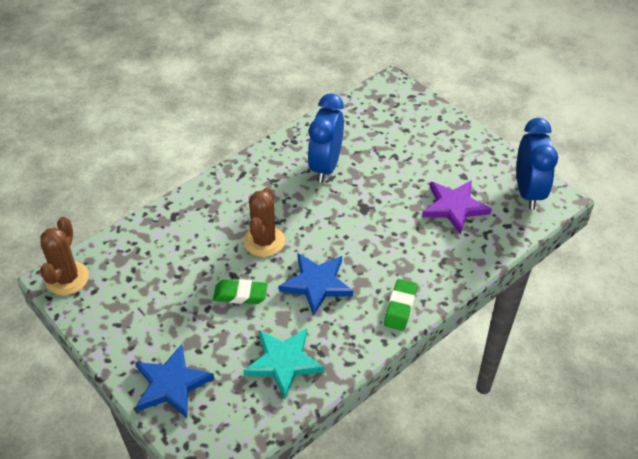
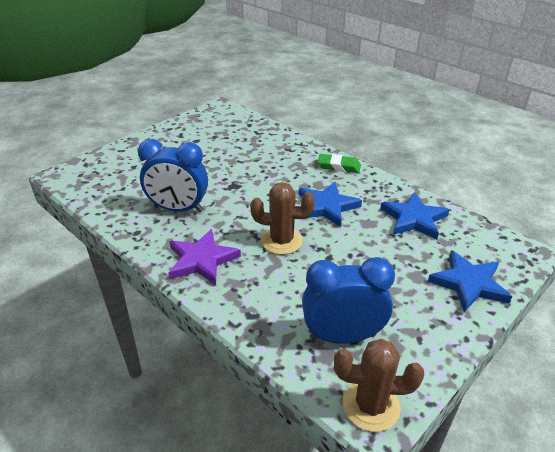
camera: 95 degrees left, 10 degrees down
(240, 294) = (351, 250): green eraser -> none
(284, 362) = (414, 219): turquoise star -> blue star
(454, 207) = (231, 144): purple star -> purple star (202, 260)
(528, 192) = (215, 116): blue clock -> blue clock (342, 336)

